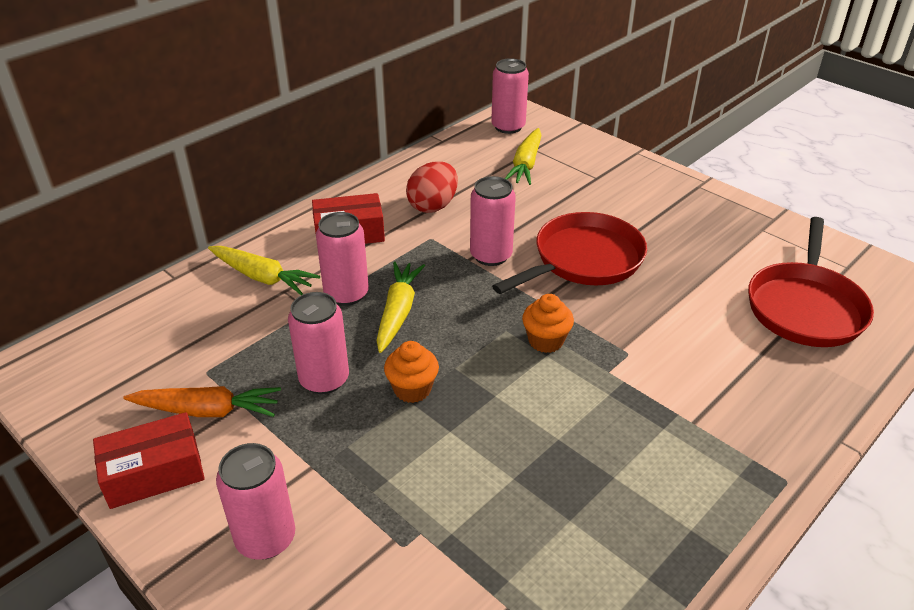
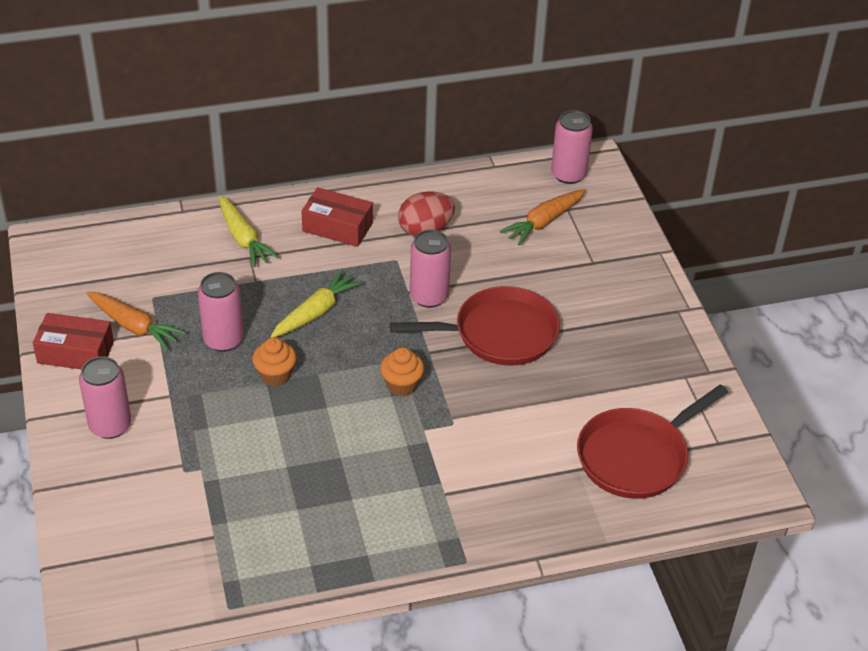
camera: 30 degrees right, 5 degrees up
(346, 294) = (292, 280): pink can -> none
(526, 164) = (544, 222): yellow carrot -> orange carrot

